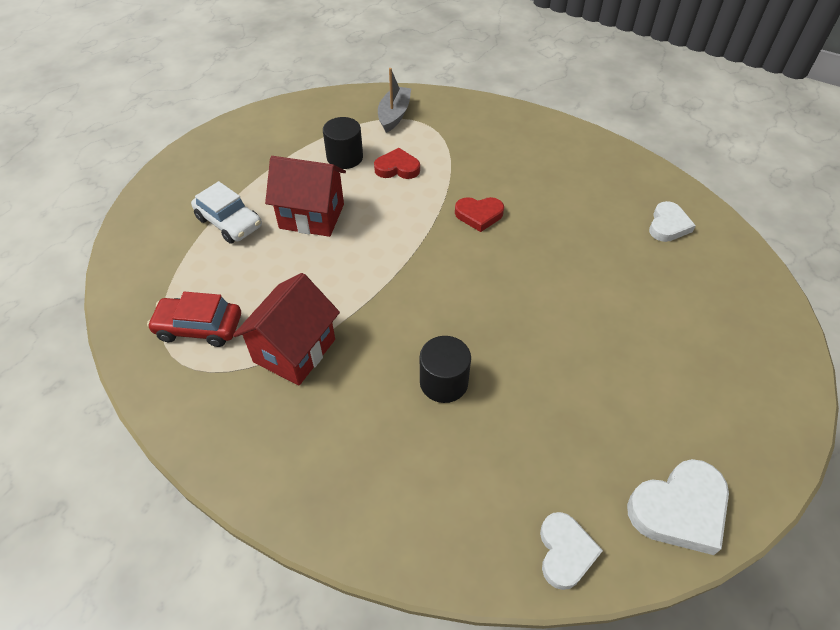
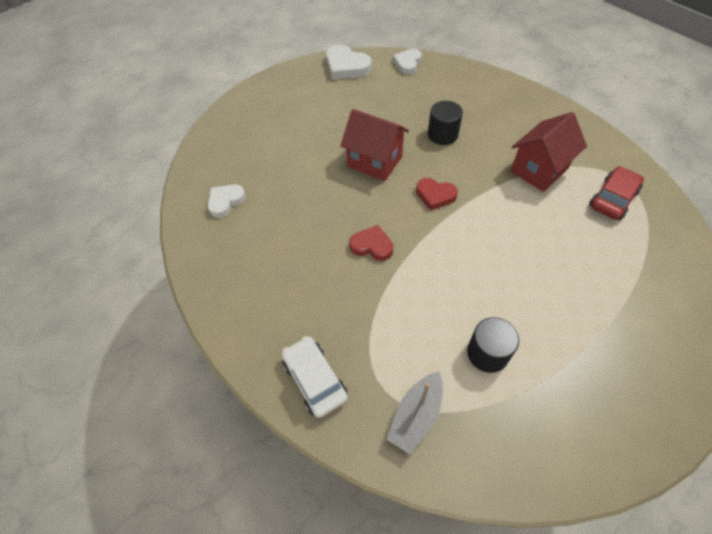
camera: 160 degrees left, 5 degrees up
(199, 327) = (613, 199): red car -> red car turned 75 degrees counterclockwise
(229, 222) = (608, 292): white car -> white car (315, 380)
(312, 216) = (526, 280): red house -> red house (374, 161)
(397, 168) = (432, 322): red heart -> red heart (435, 195)
(679, 509) = (346, 67): white heart -> white heart turned 135 degrees counterclockwise

